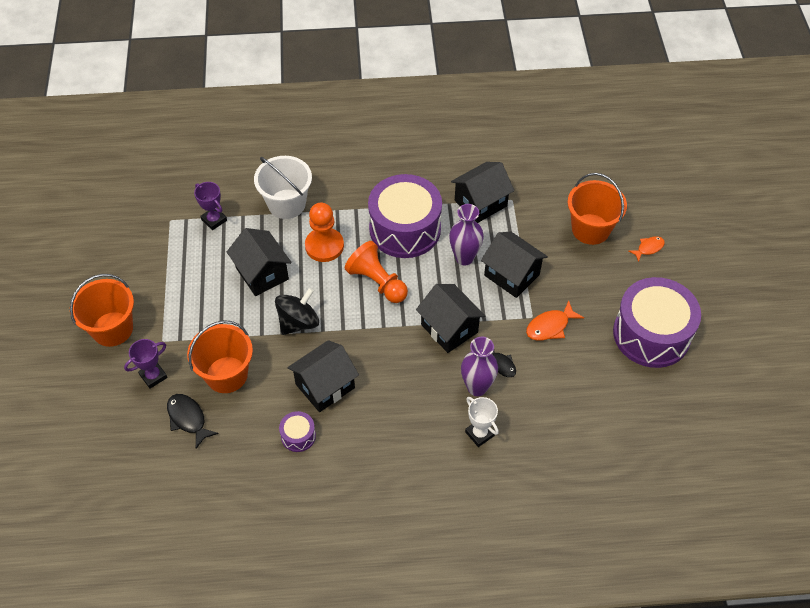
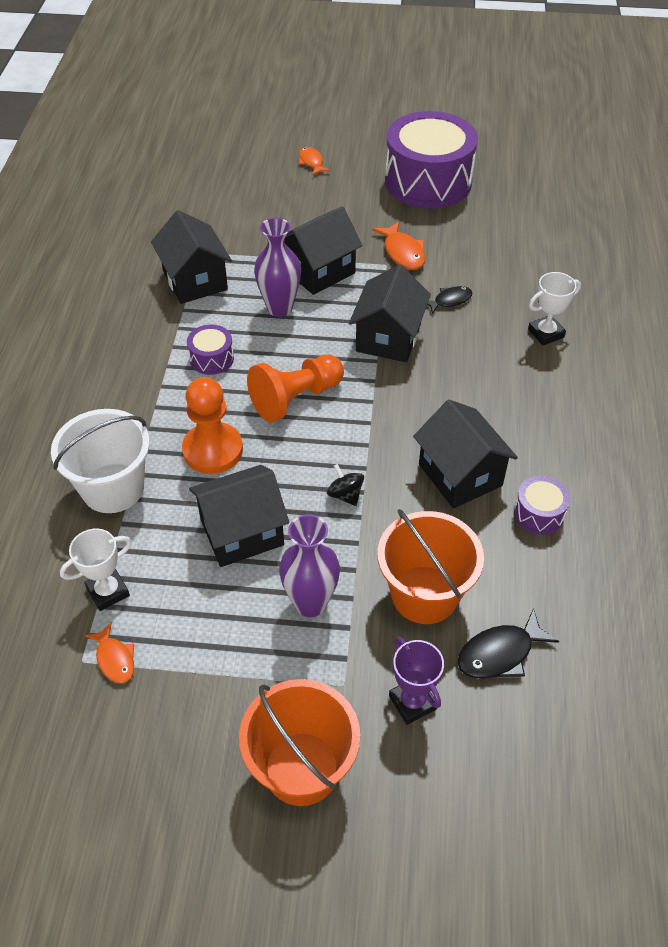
camera: 80 degrees left, 5 degrees down
(172, 234) = (115, 659): none -> orange fish
(214, 220) = (108, 592): purple trophy -> white trophy
(298, 322) = (345, 495): black spinning top -> black spinning top, size x0.54
(405, 229) = (211, 358): purple drum -> purple drum, size x0.43
(449, 328) = (388, 338): black house -> black house turned 45 degrees counterclockwise
(477, 387) = (480, 326): purple vase -> purple vase (310, 603)
(590, 229) = (270, 198): orange bucket -> none

